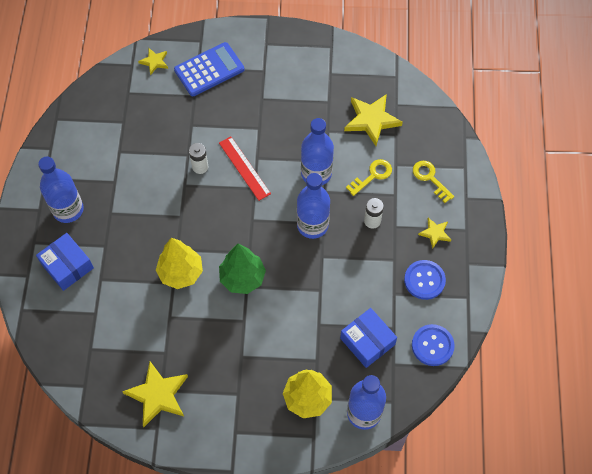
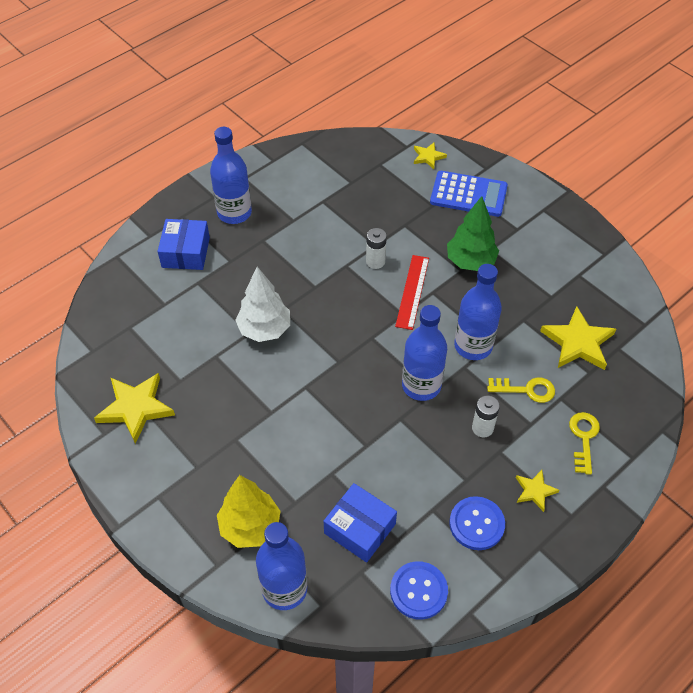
camera: 45 degrees right, 10 degrees down
(181, 273) = (264, 329): yellow tree -> white tree
(242, 278) = (310, 377): green tree -> green tree (470, 262)
(367, 341) = (359, 528): blue box -> blue box turned 60 degrees counterclockwise

